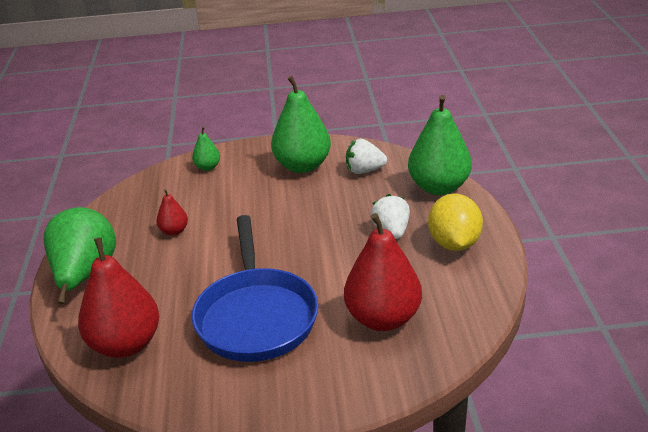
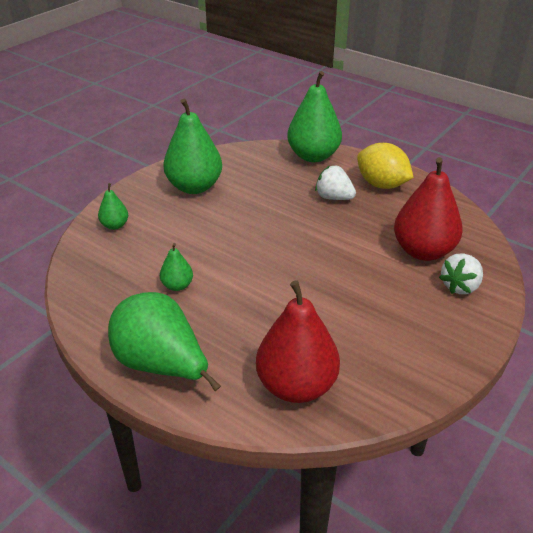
camera: 50 degrees left, 5 degrees up
(174, 231) = (177, 286): red pear -> green pear
(256, 316) = (349, 301): blue pan -> none
(364, 170) = (246, 168): white strawberry -> white strawberry (460, 286)

